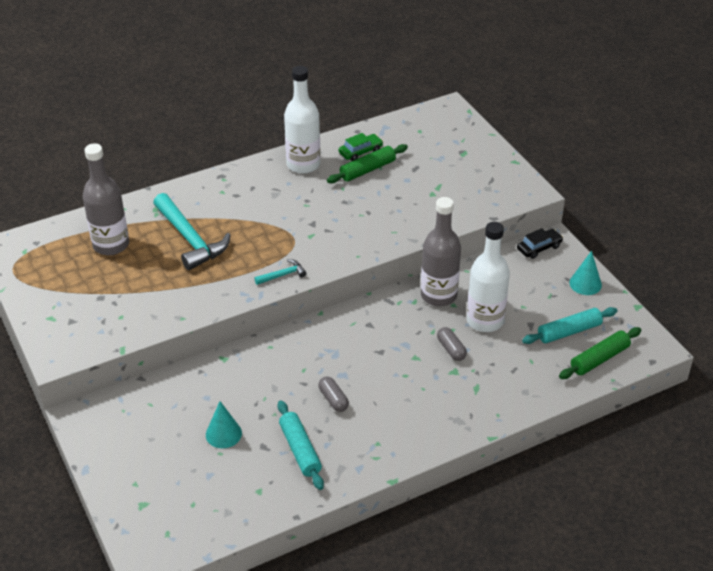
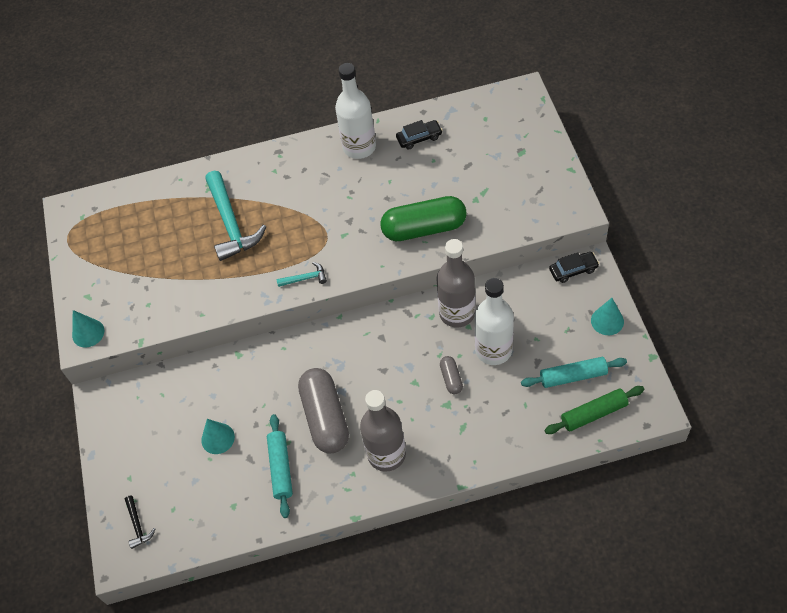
camera: 20 degrees right, 15 degrees up
(61, 349) = (88, 333): none -> turquoise cone
(111, 245) = (158, 220): grey bottle -> grey bottle (386, 454)
(157, 525) = (137, 525): none -> black hammer
(333, 399) = (325, 417): grey capsule -> grey capsule, size x2.18
(360, 152) = (419, 138): green car -> black car
(367, 170) = (420, 161): green rolling pin -> none
(390, 221) = (424, 228): none -> green capsule

